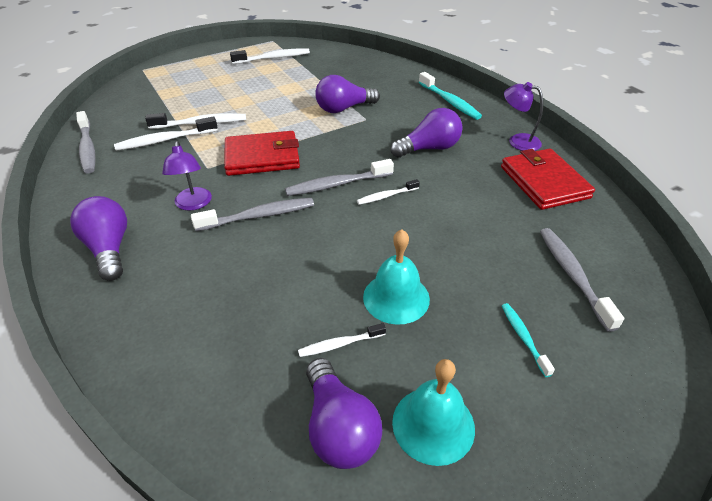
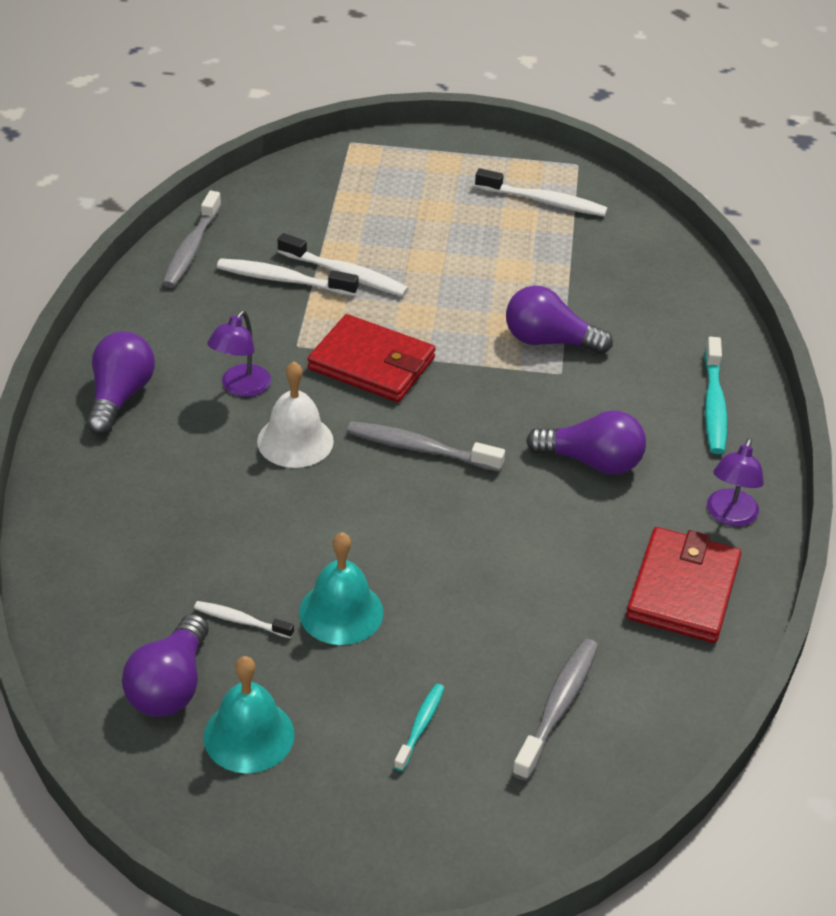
camera: 35 degrees right, 0 degrees up
(259, 216) = (295, 441): grey toothbrush -> white bell
(386, 196) = (460, 496): white toothbrush -> none
(517, 141) = (729, 516): purple lamp -> purple lamp turned 135 degrees counterclockwise

